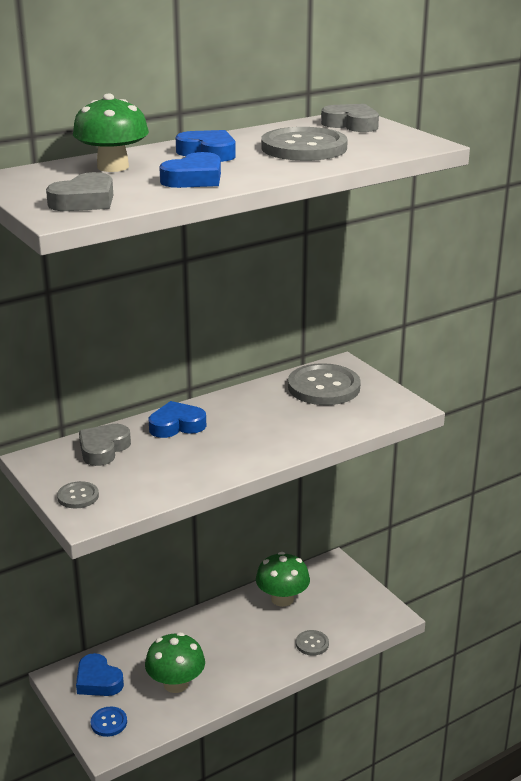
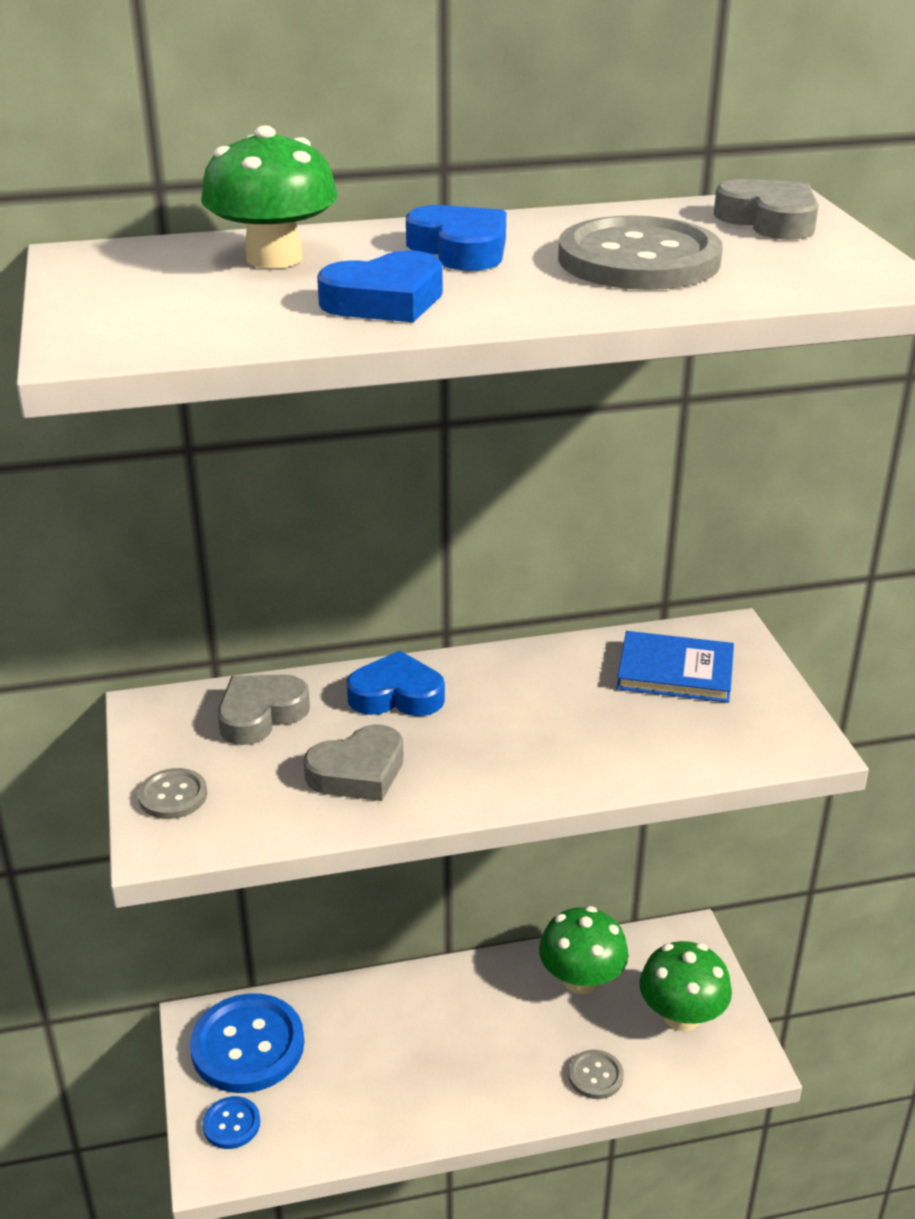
camera: 20 degrees right, 5 degrees up
(84, 201) = (158, 322): grey heart -> grey heart (358, 772)
(98, 681) = (248, 1046): blue heart -> blue button
(176, 684) = (357, 1085): green mushroom -> green mushroom (681, 1015)
(323, 387) = (675, 671): grey button -> blue book

